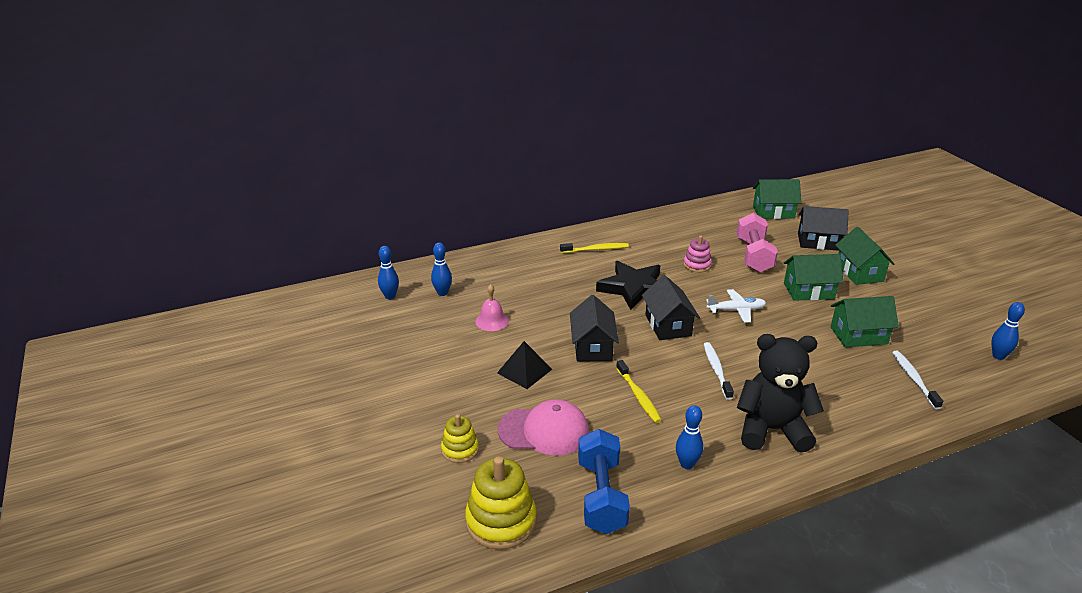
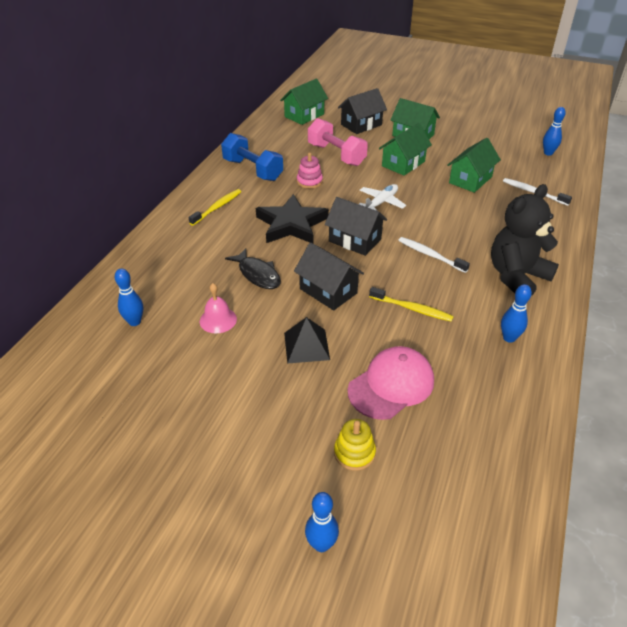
camera: 45 degrees left, 10 degrees up
(390, 296) = (84, 357): blue bowling pin -> blue bowling pin (321, 544)
(501, 521) = (468, 486): yellow stacking toy -> none
(558, 308) = (257, 274): none -> black fish
(601, 496) = (497, 405): blue dumbbell -> blue dumbbell (252, 170)

